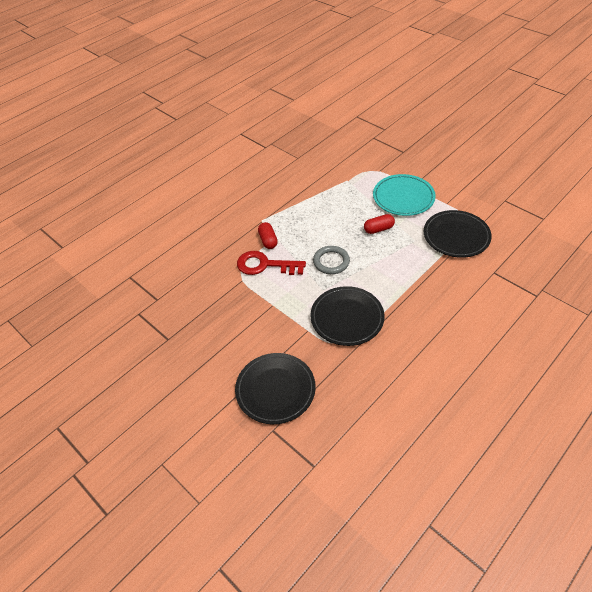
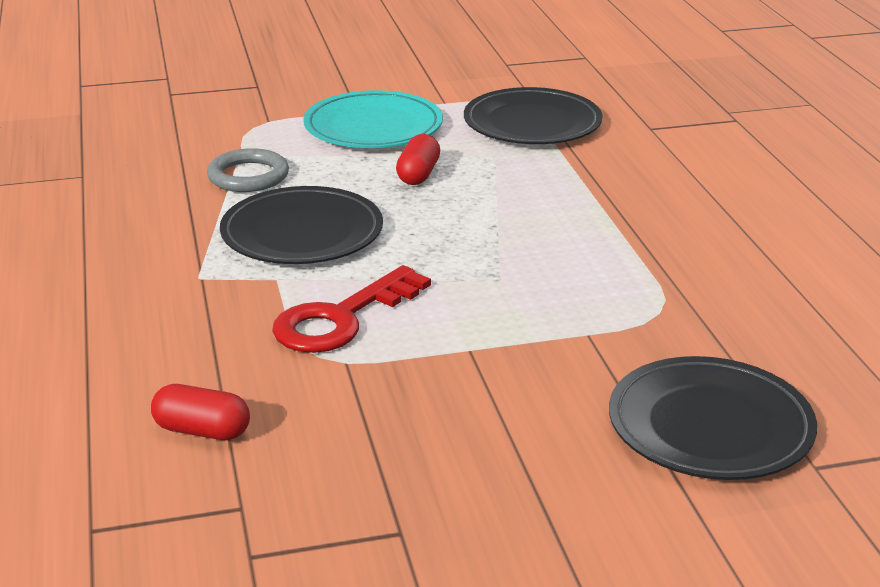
camera: 60 degrees left, 20 degrees down
(268, 240) = (273, 290): red capsule -> red capsule (202, 431)
(331, 262) = (436, 246): grey ring -> grey ring (248, 176)
(347, 318) = (603, 282): black plate -> black plate (302, 233)

